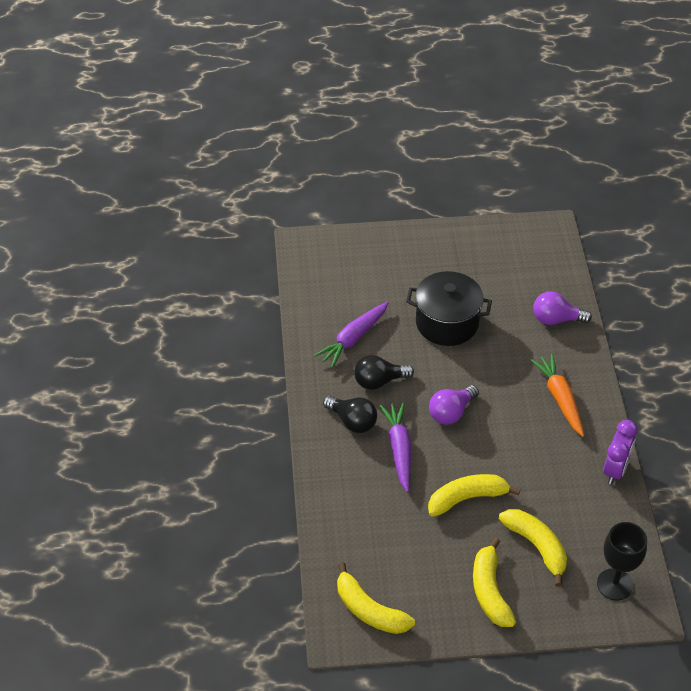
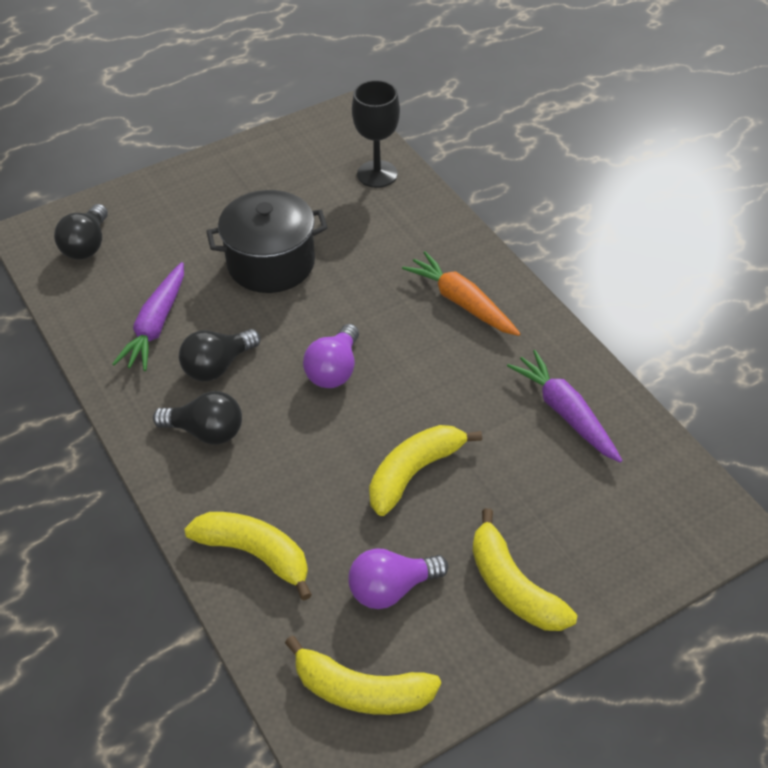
camera: 25 degrees left, 0 degrees up
(334, 265) = (87, 245): none -> black light bulb
(399, 449) = (289, 444): purple carrot -> purple carrot (565, 413)
(536, 546) = (539, 499): yellow banana -> yellow banana (255, 554)
(556, 319) = (404, 213): purple light bulb -> purple light bulb (391, 588)
(614, 584) = (665, 506): black goblet -> black goblet (377, 174)
(615, 470) = (578, 362): purple clock -> none

